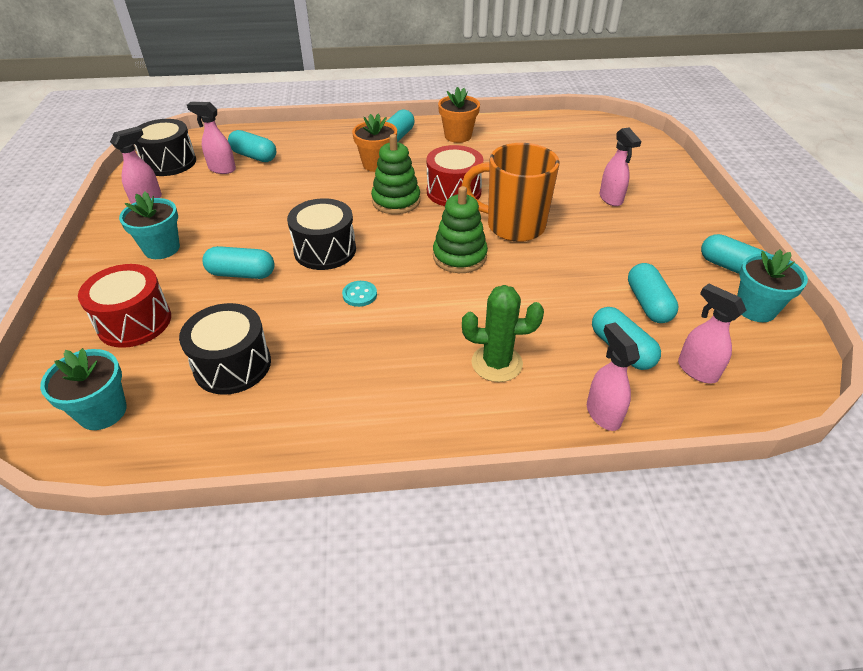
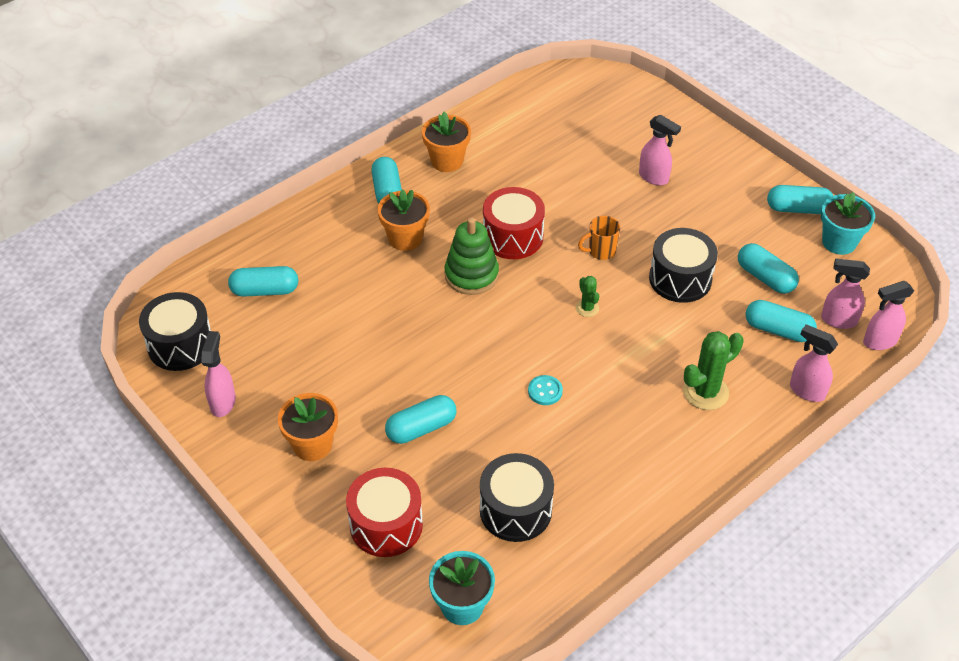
camera: 35 degrees left, 5 degrees up
(162, 248) = (312, 445): turquoise flower pot -> orange flower pot
(222, 169) = (251, 324): pink spray bottle -> pink spray bottle (879, 342)
(325, 250) = (467, 364): black drum -> black drum (680, 279)
(459, 256) = (587, 308): green stacking toy -> green cactus
(513, 226) = (601, 251): orange mug -> orange mug, size x0.46

